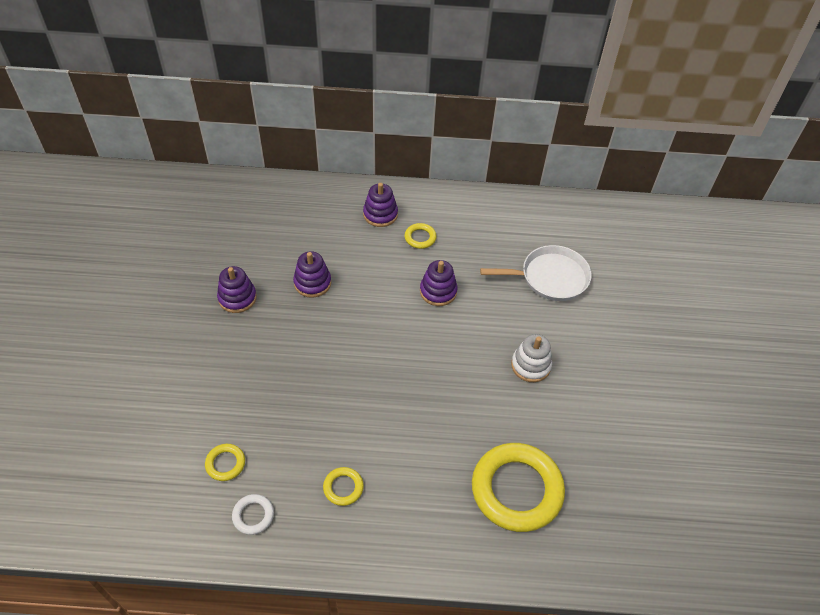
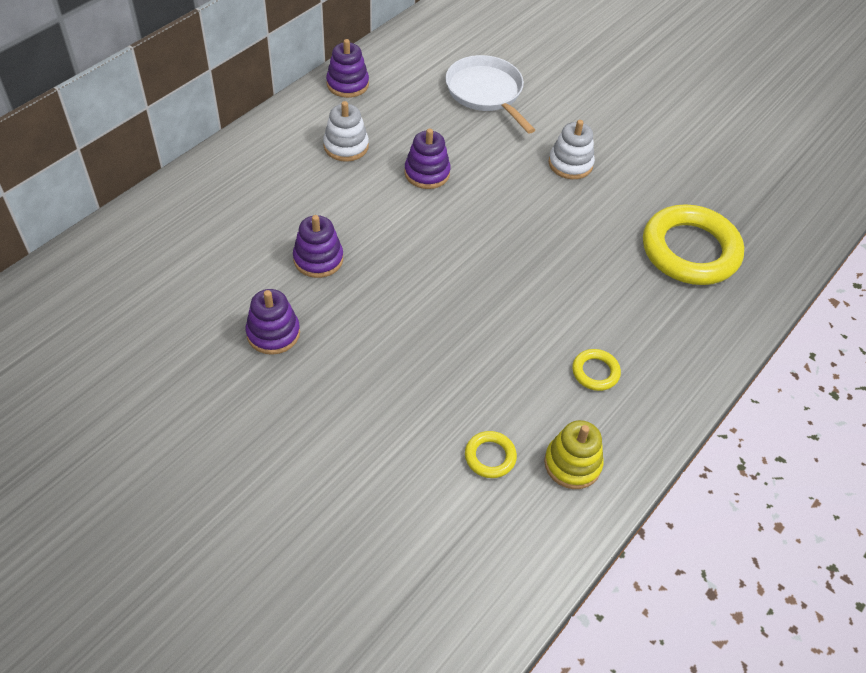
camera: 55 degrees left, 0 degrees up
(253, 515) = (572, 464): white ring -> yellow stacking toy
(380, 214) = (282, 156): purple stacking toy -> purple stacking toy (347, 84)
(420, 238) = (346, 146): yellow ring -> white stacking toy
(550, 277) = (486, 92): white pan -> white pan turned 60 degrees counterclockwise

